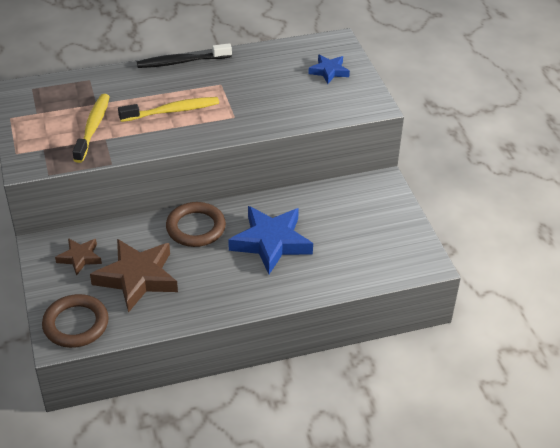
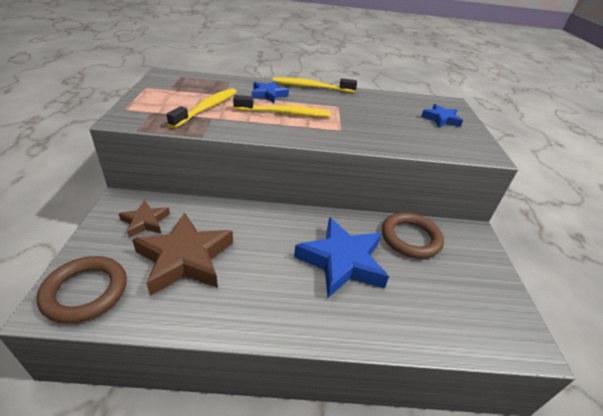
camera: 15 degrees right, 5 degrees down
(142, 88) = (268, 95): none -> blue star
(181, 62) = (311, 87): black toothbrush -> yellow toothbrush
(196, 228) = (271, 225): brown ring -> brown ring (410, 238)

